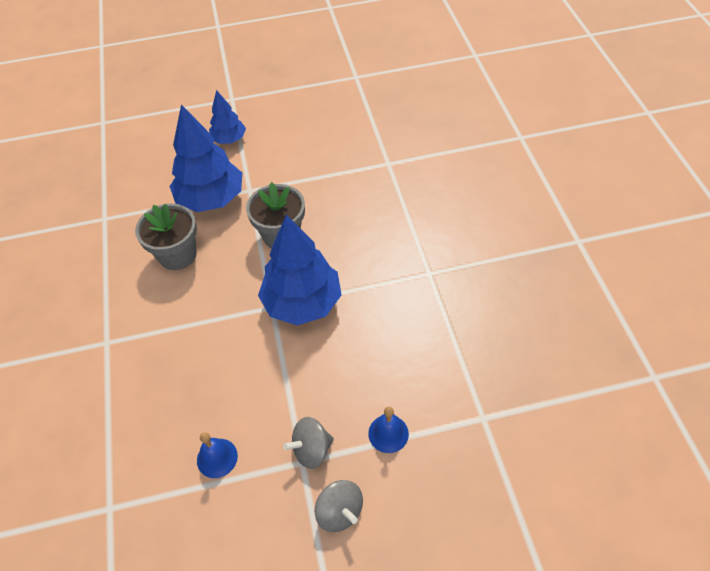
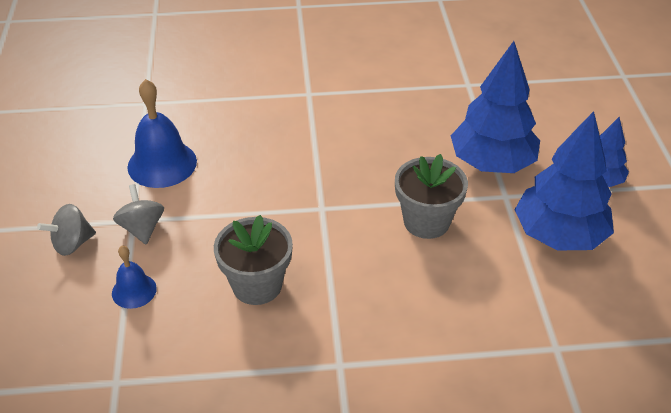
camera: 95 degrees right, 10 degrees down
(177, 255) = (409, 137): grey flower pot -> grey flower pot (257, 285)
(217, 458) = (162, 164): blue bell -> blue bell, size x1.79
(302, 303) = (321, 234): blue tree -> blue tree (558, 235)

